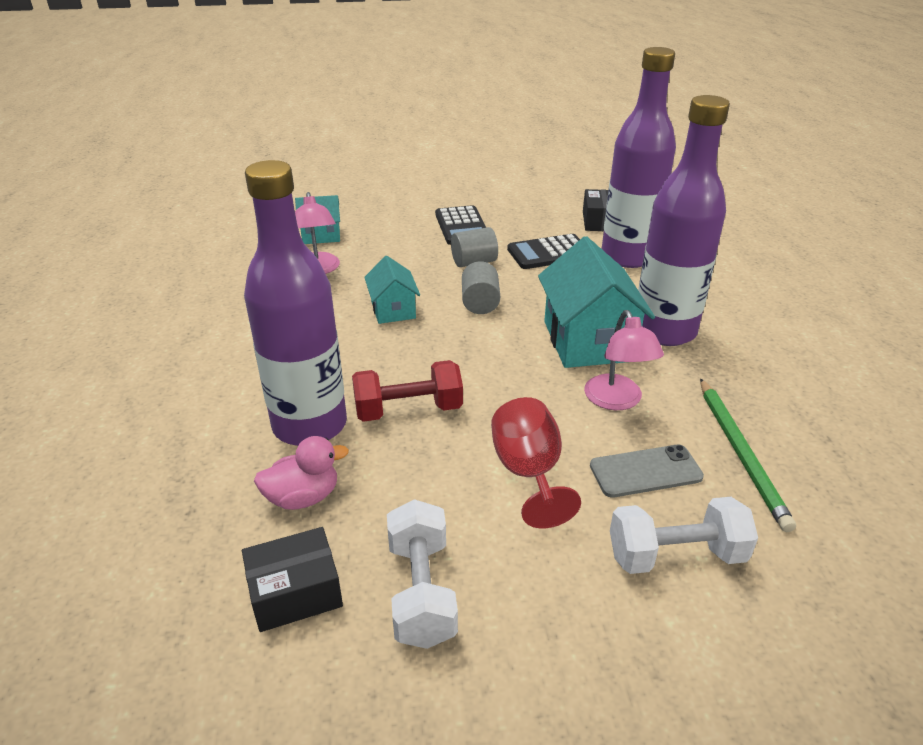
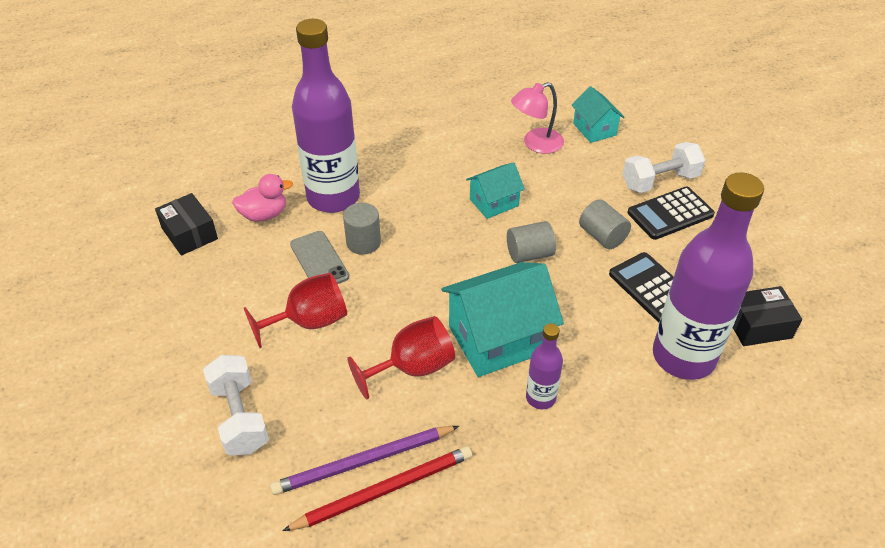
camera: 75 degrees right, 10 degrees up
(303, 497) = (264, 215): pink duck -> pink duck turned 75 degrees counterclockwise
(408, 410) = (363, 242): red dumbbell -> grey cylinder
(421, 591) = (195, 287): white dumbbell -> white dumbbell (660, 181)
(617, 401) = (413, 368): pink lamp -> red goblet
(645, 471) = (326, 394): grey phone -> grey phone (319, 260)
(664, 331) = (540, 398): purple bottle -> purple bottle, size x0.46
(741, 454) = (363, 462): green pencil -> purple pencil
(775, 443) = (384, 490): none -> red pencil

